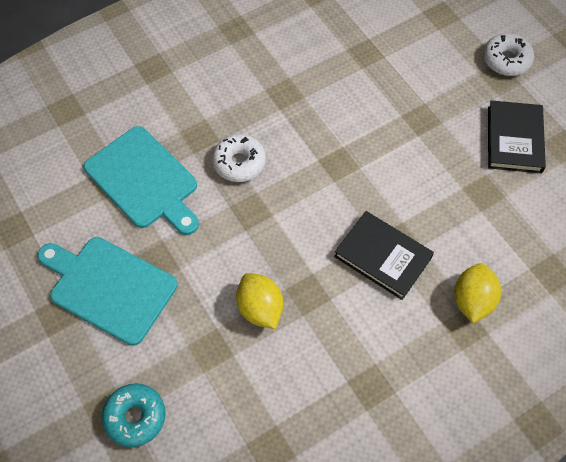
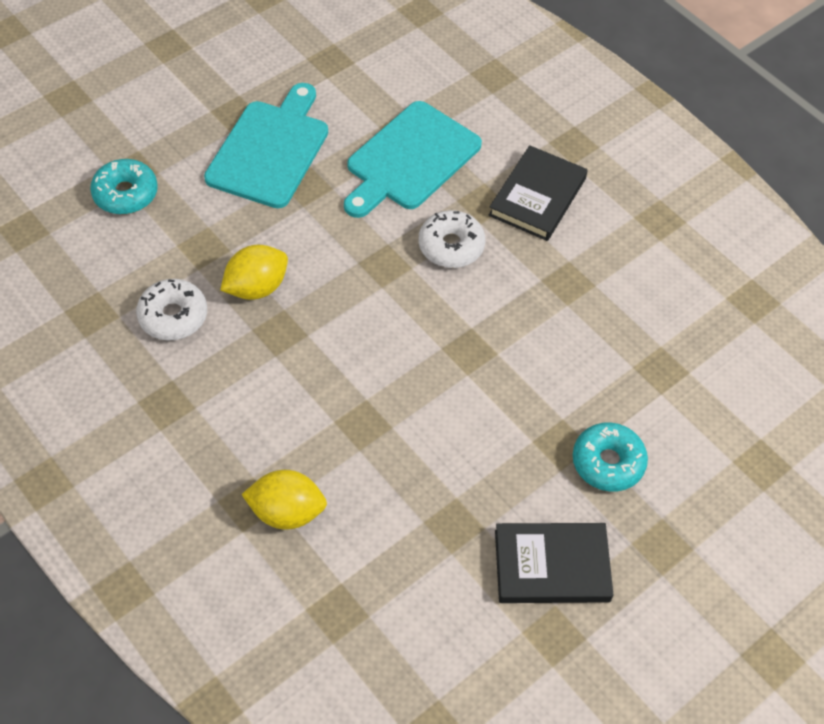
camera: 80 degrees right, 5 degrees down
(383, 257) = (338, 407): black book -> black book (537, 197)
(437, 95) = (608, 462): none -> turquoise donut
(506, 60) = (699, 556): white donut -> white donut (173, 316)

